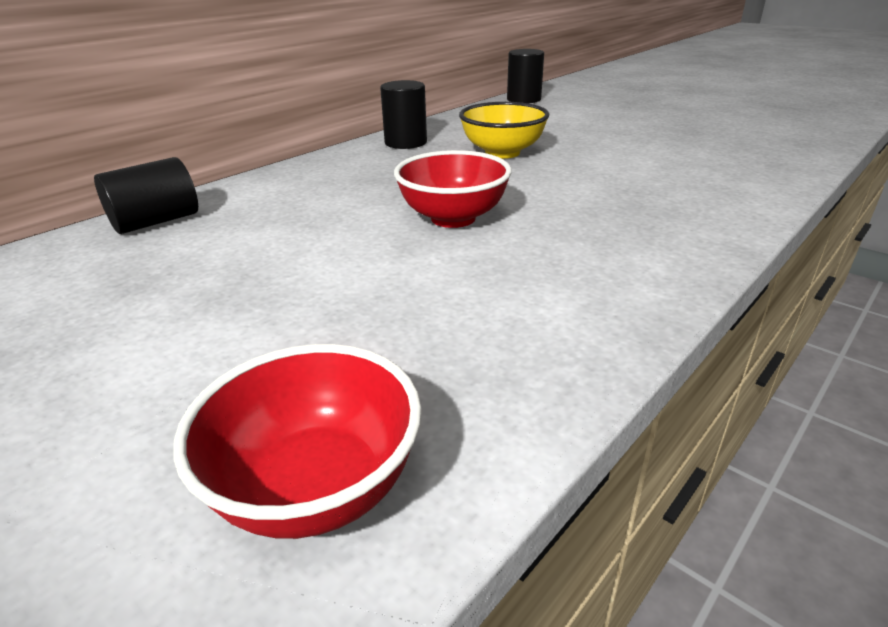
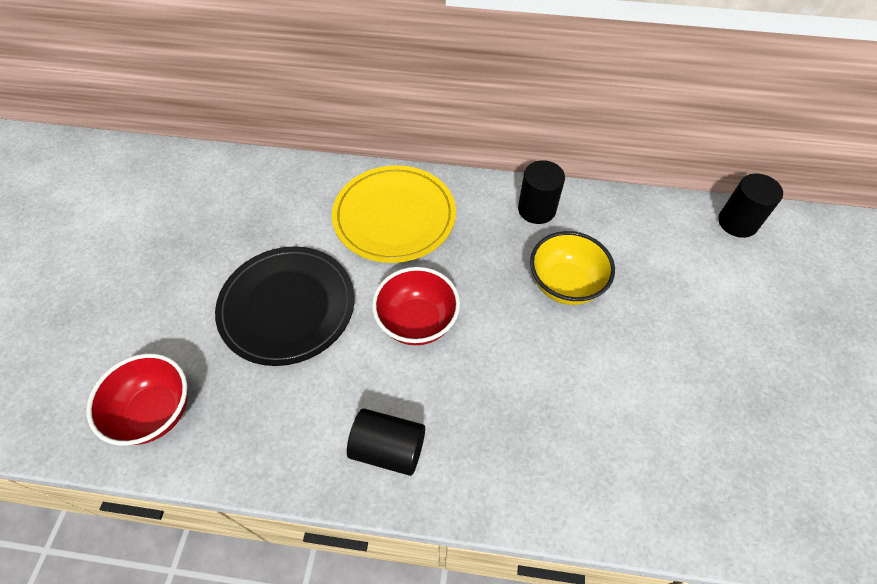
camera: 55 degrees right, 25 degrees up
(156, 222) = (316, 181): black cylinder -> black cylinder (388, 449)
(297, 195) = (394, 216): none -> yellow plate
(308, 289) = (287, 307): none -> black plate

